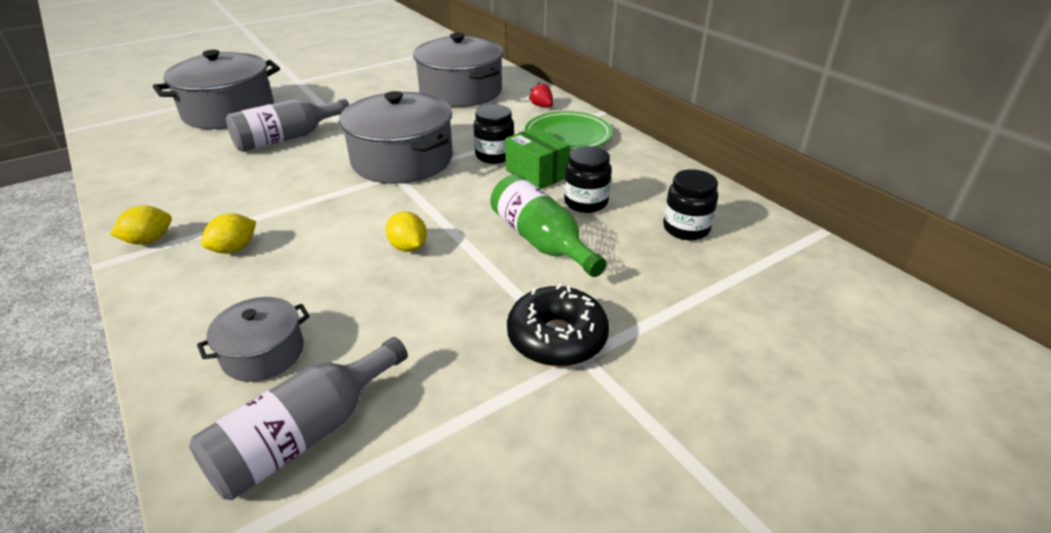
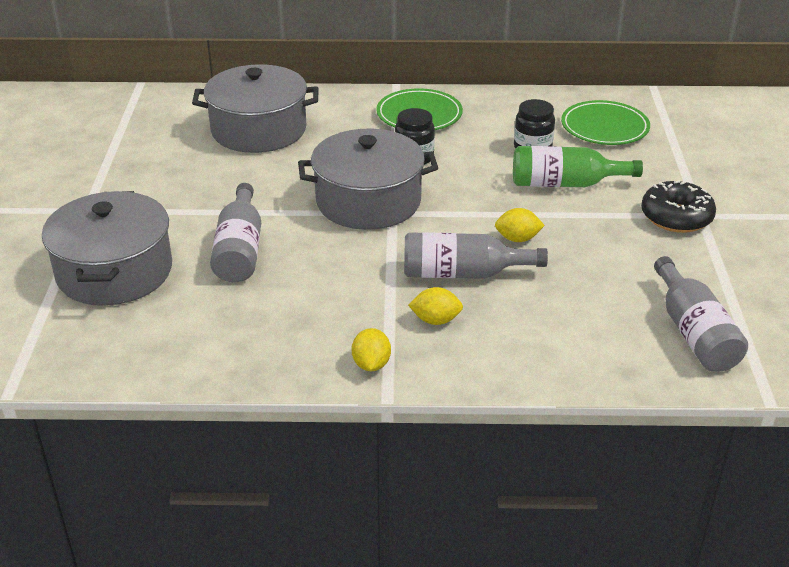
camera: 55 degrees left, 0 degrees up
(234, 249) = (435, 320): yellow lemon -> yellow lemon turned 75 degrees counterclockwise
(263, 353) = (596, 332): grey pot -> none
(322, 237) = (462, 273): none -> grey bottle
(536, 173) = (467, 151): green box -> none
(542, 106) = (347, 104): red strawberry -> none
(686, 229) = (604, 127): black jar -> green plate

